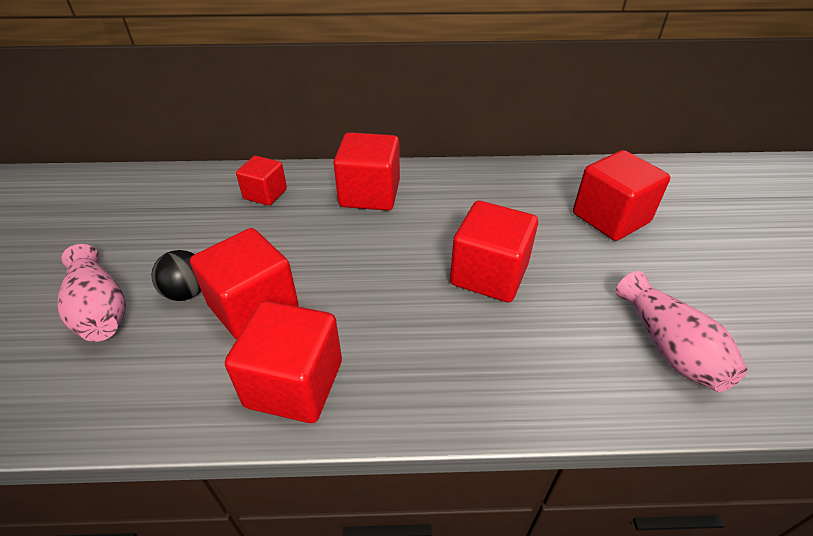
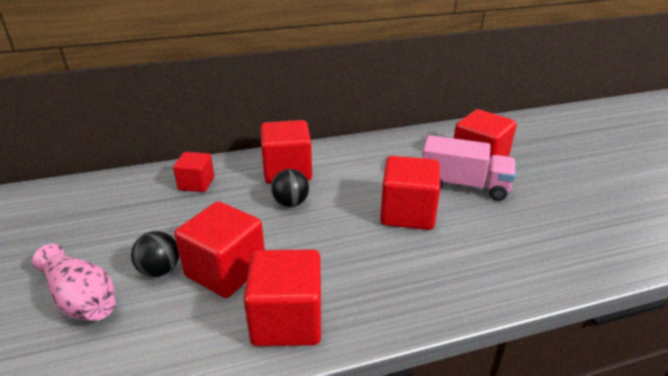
camera: 15 degrees left, 10 degrees down
(357, 236) = (291, 203): none -> black ball
(576, 249) = (463, 186): none -> pink truck
(669, 347) = (555, 239): pink vase -> none

